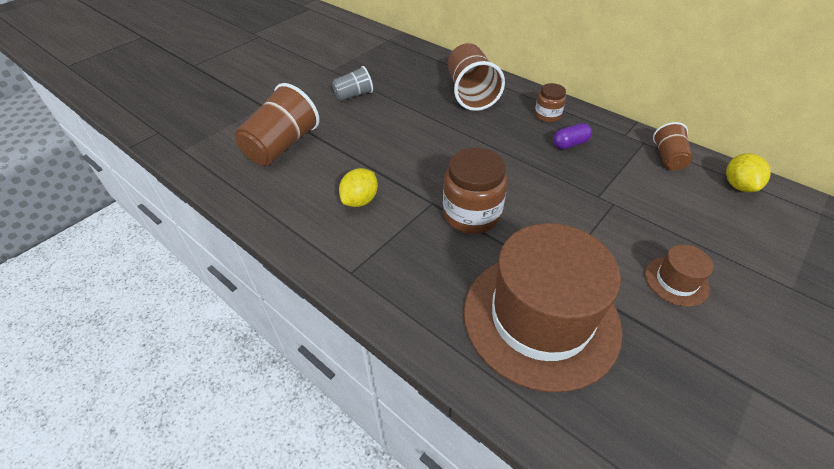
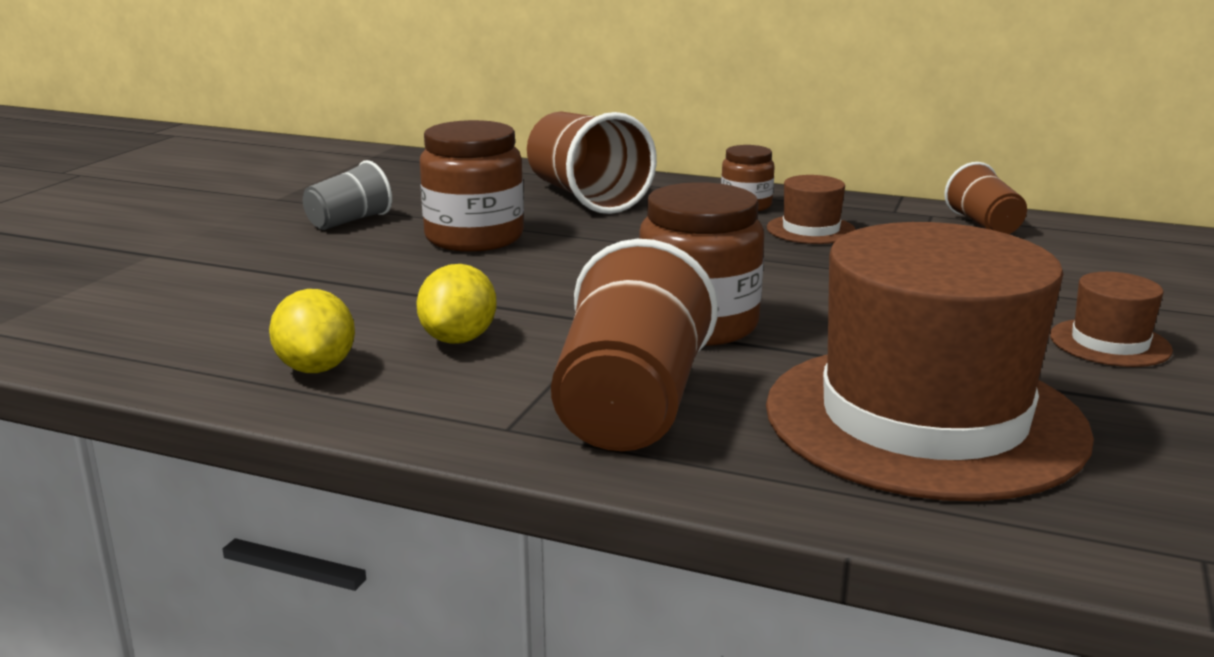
camera: 20 degrees left, 25 degrees down
(282, 146) = (231, 296): brown cup -> brown cup (630, 407)
(402, 119) = (474, 238): none -> brown jar
(570, 144) = (811, 230): purple capsule -> brown hat
(738, 185) = (1114, 238): yellow lemon -> yellow lemon (316, 368)

